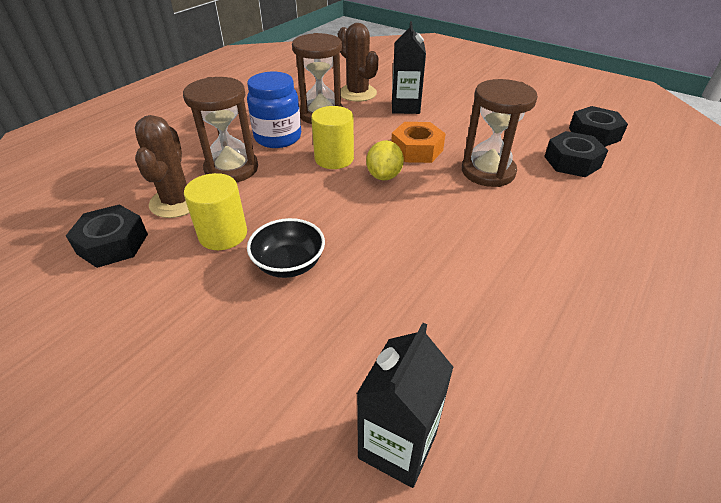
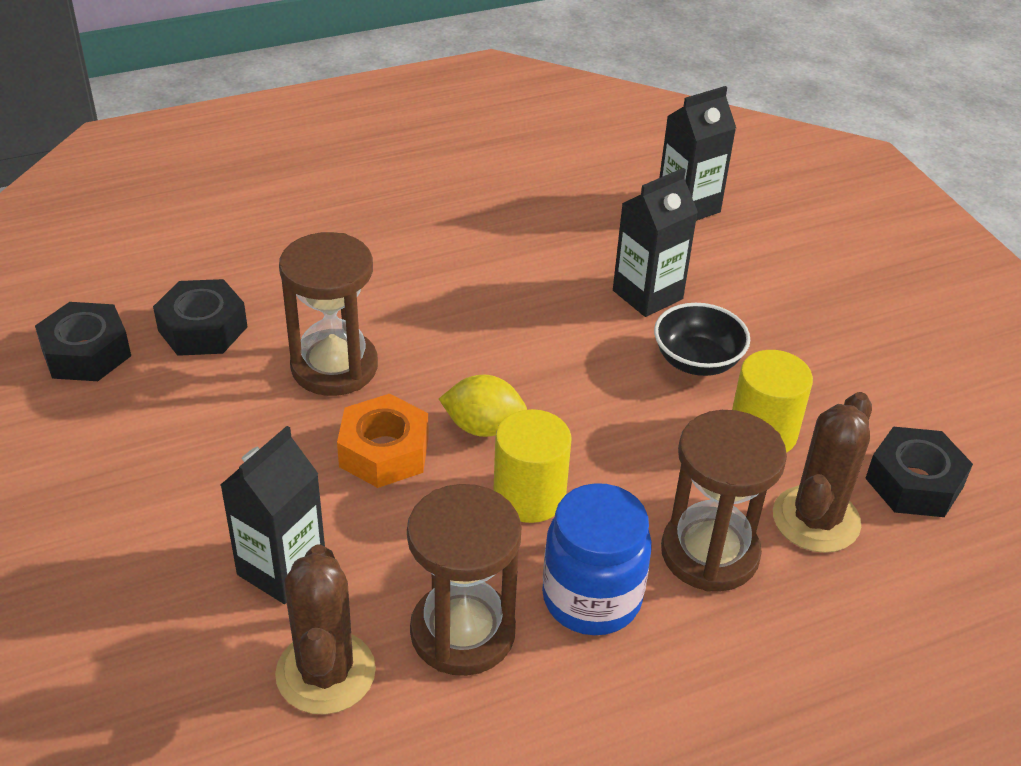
camera: 150 degrees left, 0 degrees up
(359, 303) = (647, 295): none -> black carton
(384, 176) = (483, 427): yellow lemon -> yellow lemon turned 60 degrees clockwise

